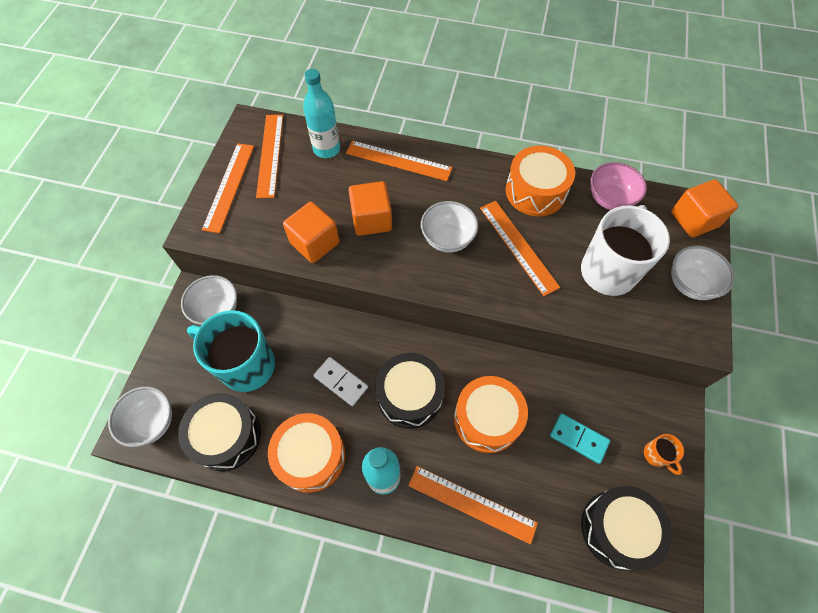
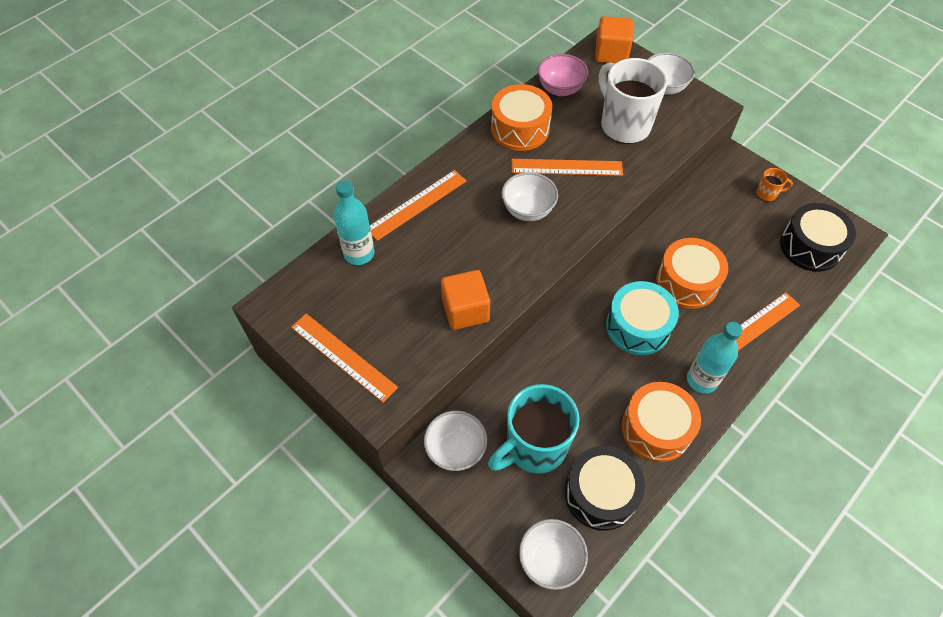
camera: 60 degrees left, 5 degrees down
(270, 155) = (329, 304): orange ruler -> none
(340, 382) = (596, 373): white domino -> none
(371, 219) = (469, 255): orange cube -> none
(409, 395) = (638, 326): black drum -> turquoise drum
(578, 438) = (732, 232): turquoise domino -> none

